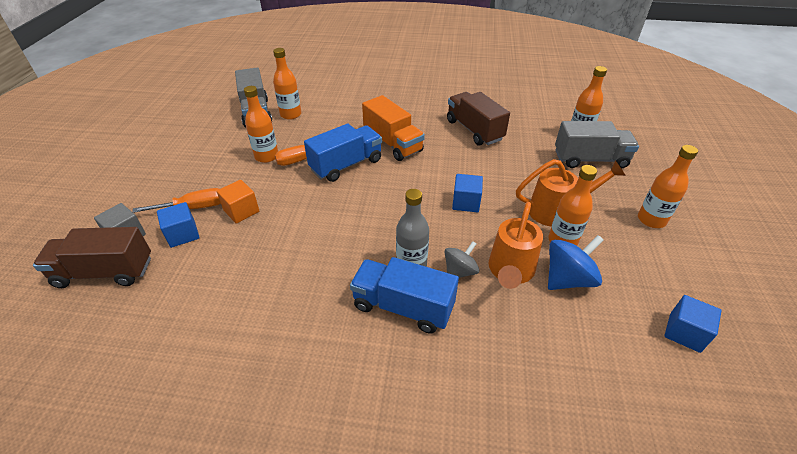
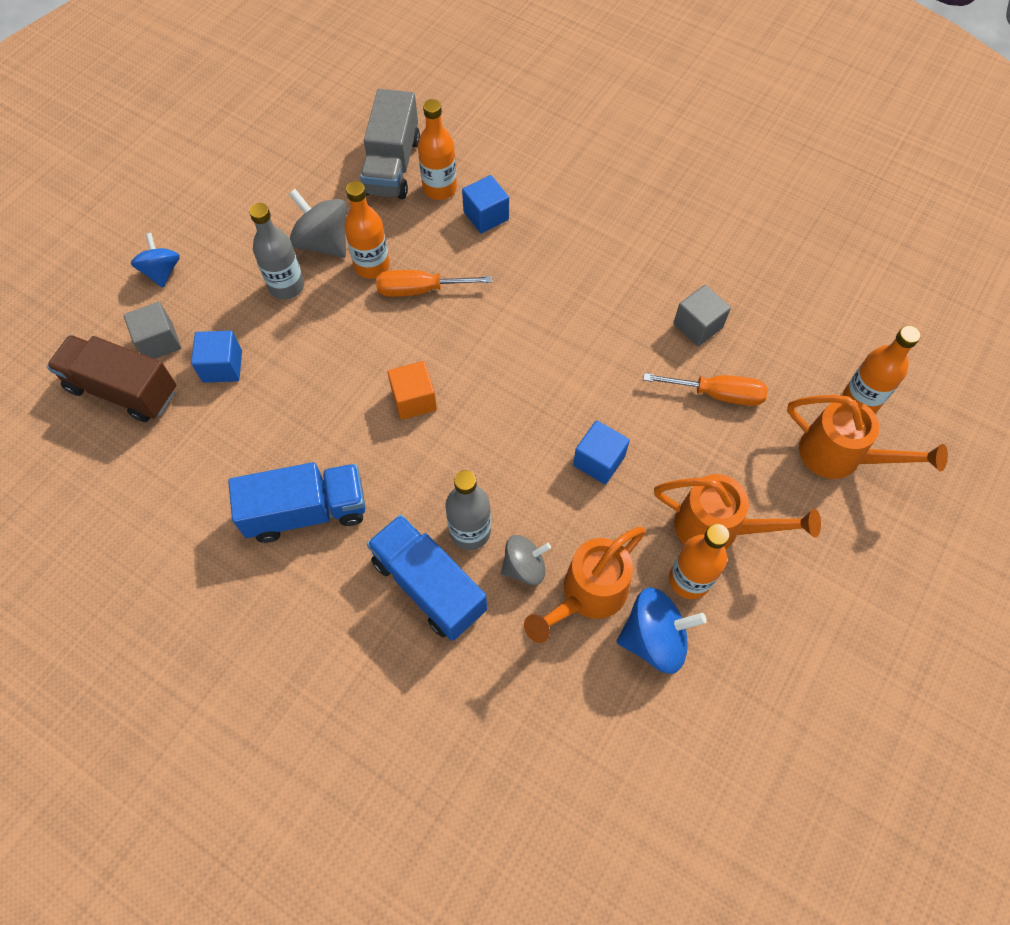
camera: 25 degrees right, 20 degrees up
(115, 198) = (162, 272): none -> blue spinning top
(194, 207) = (248, 326): orange screwdriver -> orange screwdriver (717, 394)
(213, 181) = (286, 286): none -> grey bottle
(228, 154) = (323, 242): none -> grey spinning top
(241, 211) = (303, 355): orange cube -> orange cube (414, 399)
(346, 165) = (472, 324): blue truck -> blue truck (306, 511)
(392, 143) = (558, 307): orange truck -> none
(474, 130) = (697, 326): brown truck -> grey cube
(590, 159) = (840, 456): grey truck -> orange watering can
(651, 220) = (844, 601): orange bottle -> none
(684, 332) = (745, 776): blue cube -> blue cube (486, 216)

